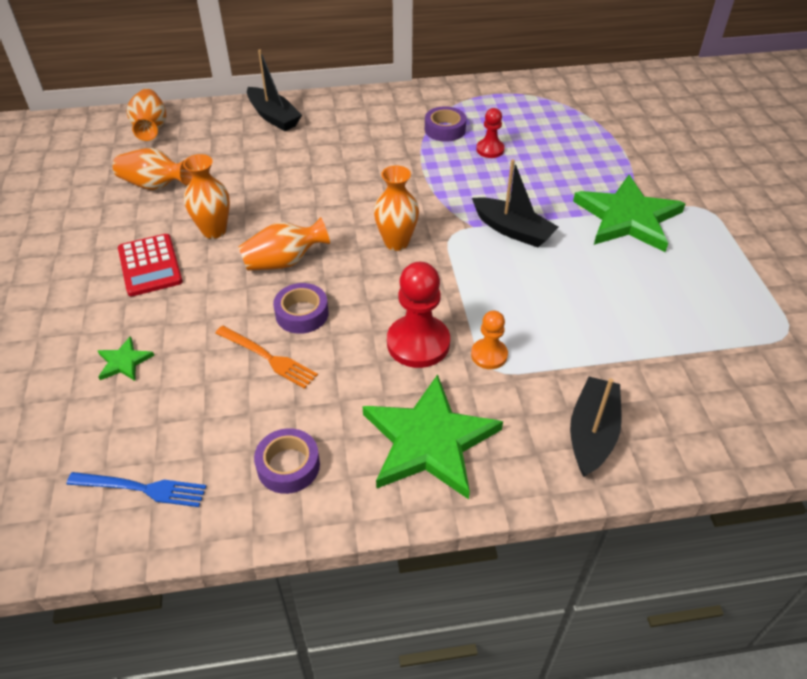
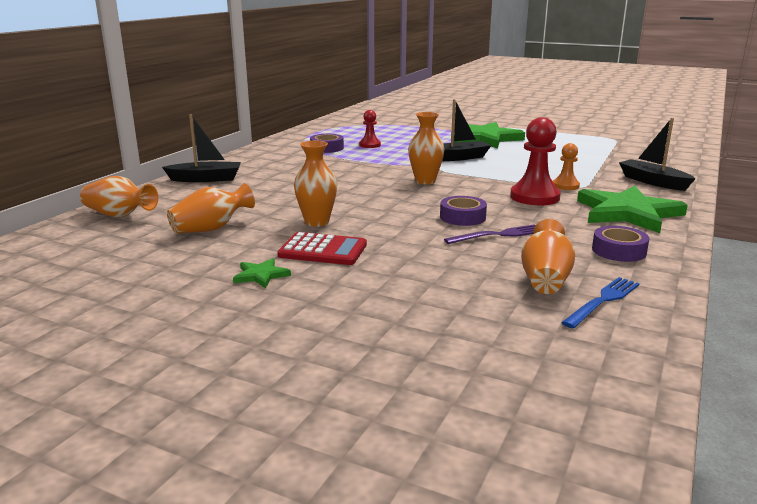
camera: 55 degrees left, 25 degrees down
(124, 362) = (438, 281): green star -> green star (261, 275)
(268, 358) = (498, 235): orange fork -> purple fork
(284, 262) = (395, 210): orange vase -> orange vase (545, 280)

